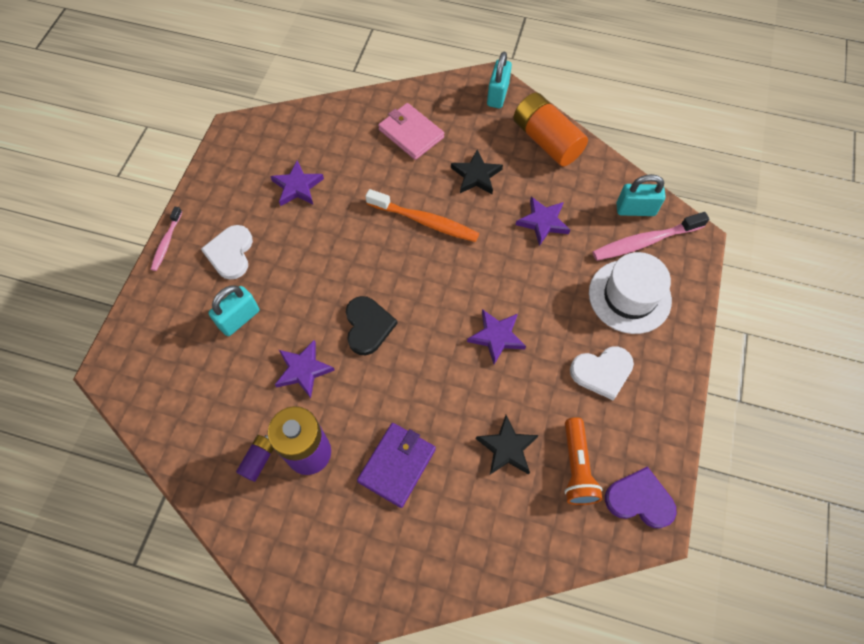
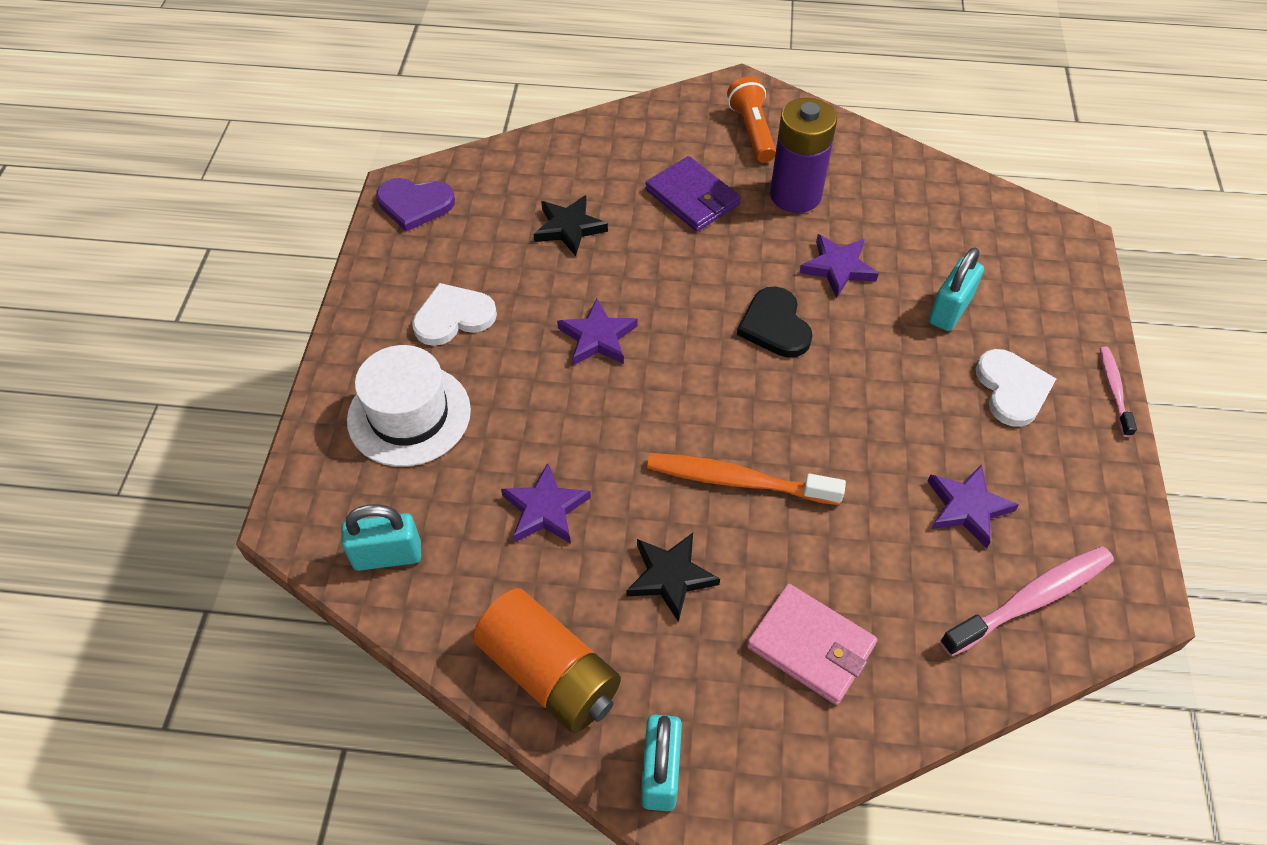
camera: 170 degrees right, 10 degrees down
(259, 460) = (848, 183): purple battery -> none
(397, 465) = (692, 198): purple wallet -> purple wallet turned 60 degrees counterclockwise
(576, 467) = (486, 221): orange flashlight -> orange flashlight (752, 131)
(644, 241) = (377, 501): pink toothbrush -> pink toothbrush (1031, 600)

